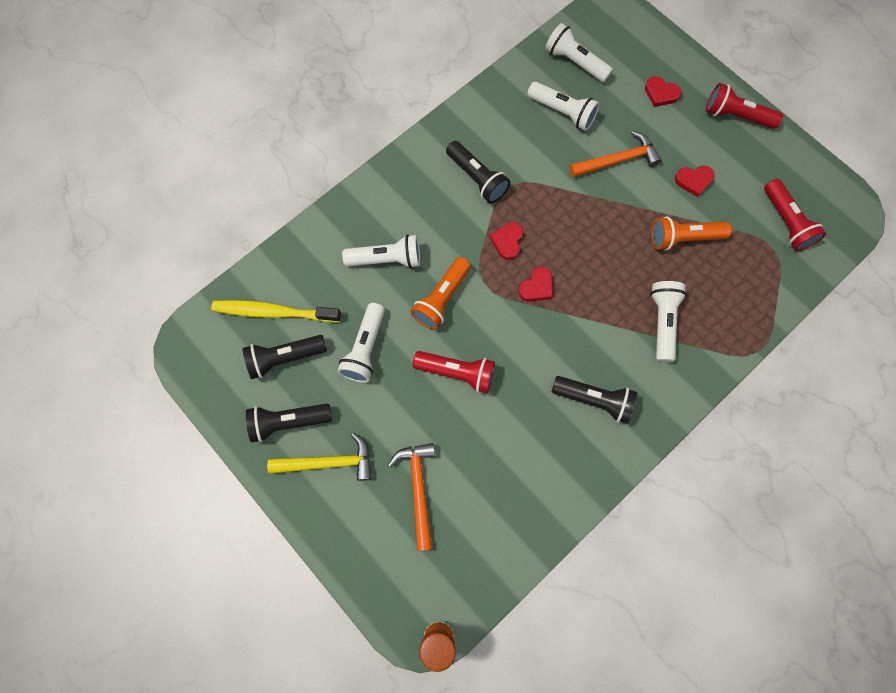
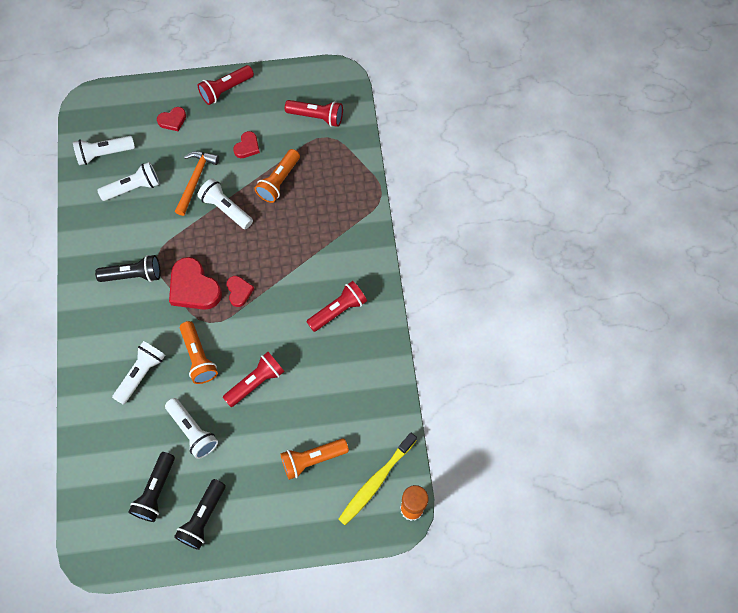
camera: 55 degrees left, 5 degrees down
(274, 312) = (116, 477): yellow toothbrush -> yellow toothbrush (376, 481)
(329, 462) = (251, 507): yellow hammer -> none
(418, 489) = (312, 459): orange hammer -> orange flashlight
(507, 241) = (194, 287): red heart -> red heart, size x1.86
(594, 400) = (338, 310): black flashlight -> red flashlight
(662, 322) = (321, 234): white flashlight -> white flashlight (226, 209)

